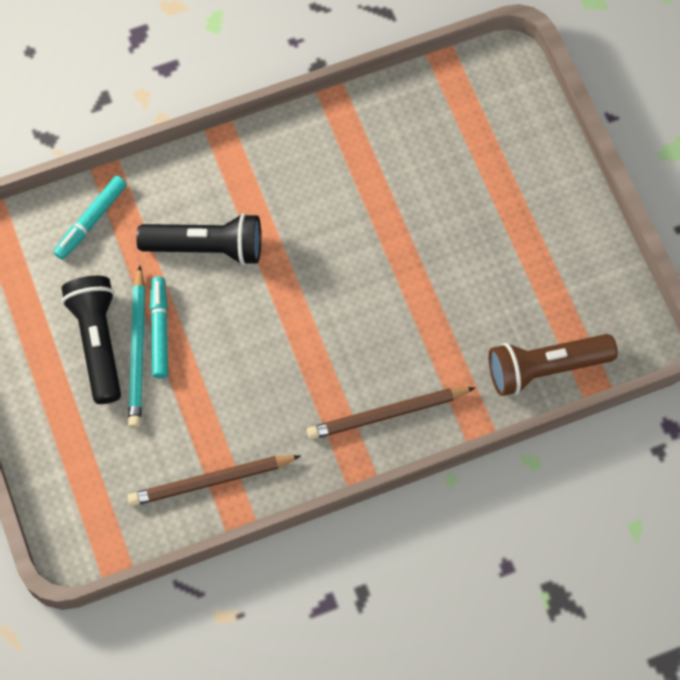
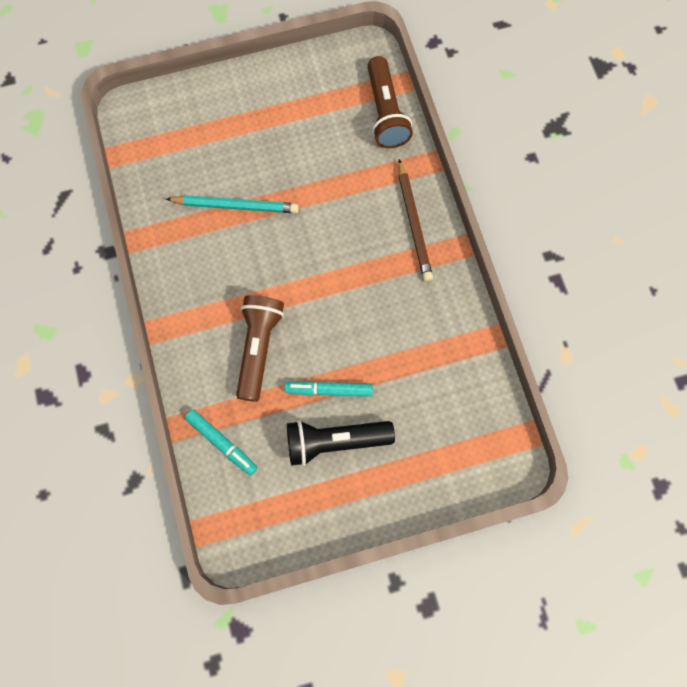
camera: 85 degrees left, 5 degrees up
(138, 351) = (345, 409): turquoise pencil -> turquoise pencil (236, 206)
(207, 247) = (258, 348): black flashlight -> brown flashlight
(211, 481) = (461, 357): brown pencil -> none

